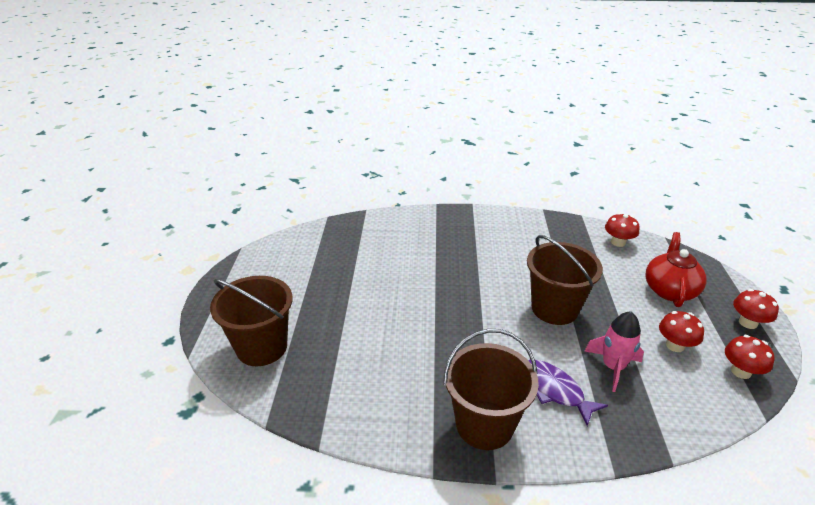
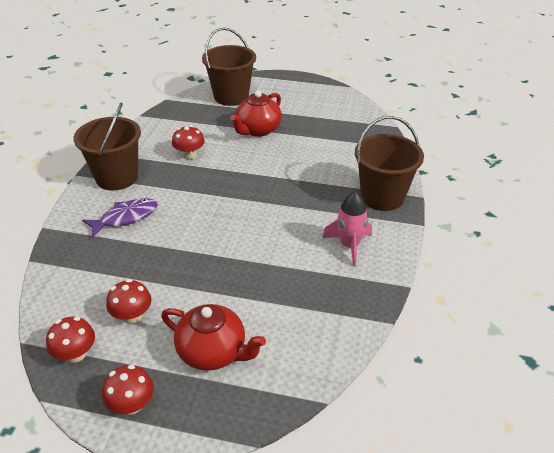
camera: 100 degrees right, 5 degrees up
(347, 309) = (257, 130): none -> red teapot
(554, 308) = (217, 244): brown bucket -> brown bucket (382, 197)
(613, 367) = (130, 259): pink rocket -> pink rocket (349, 245)
(618, 242) = (320, 339): red mushroom -> red mushroom (189, 155)

